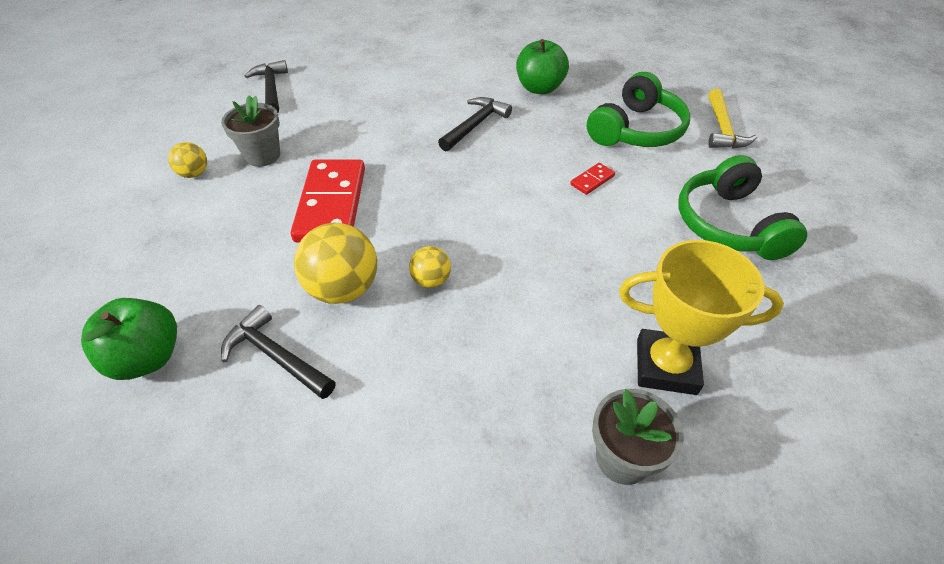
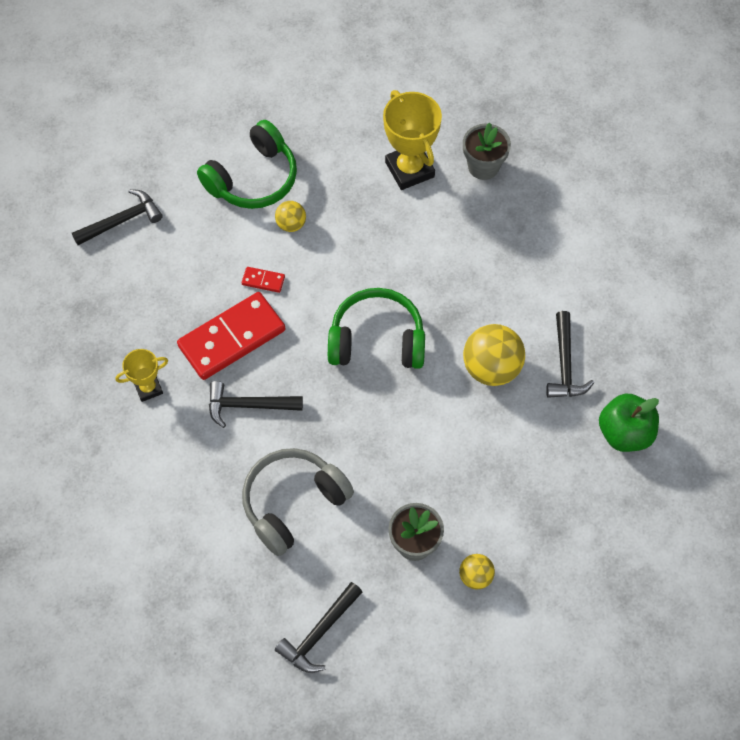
camera: 125 degrees left, 15 degrees up
(331, 204) = (426, 440): red domino -> red domino (231, 338)
(371, 114) = (293, 503): none -> grey headphones
(431, 280) = (443, 322): yellow ball -> yellow ball (291, 224)
(539, 88) = (148, 388): green apple -> yellow trophy
(636, 130) = (168, 280): green headphones -> green headphones (377, 340)
(722, 128) = (122, 221): yellow hammer -> black hammer

